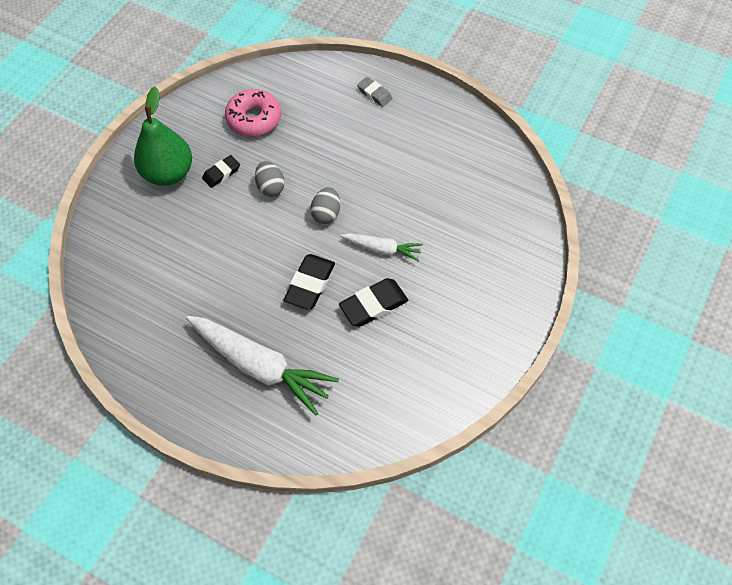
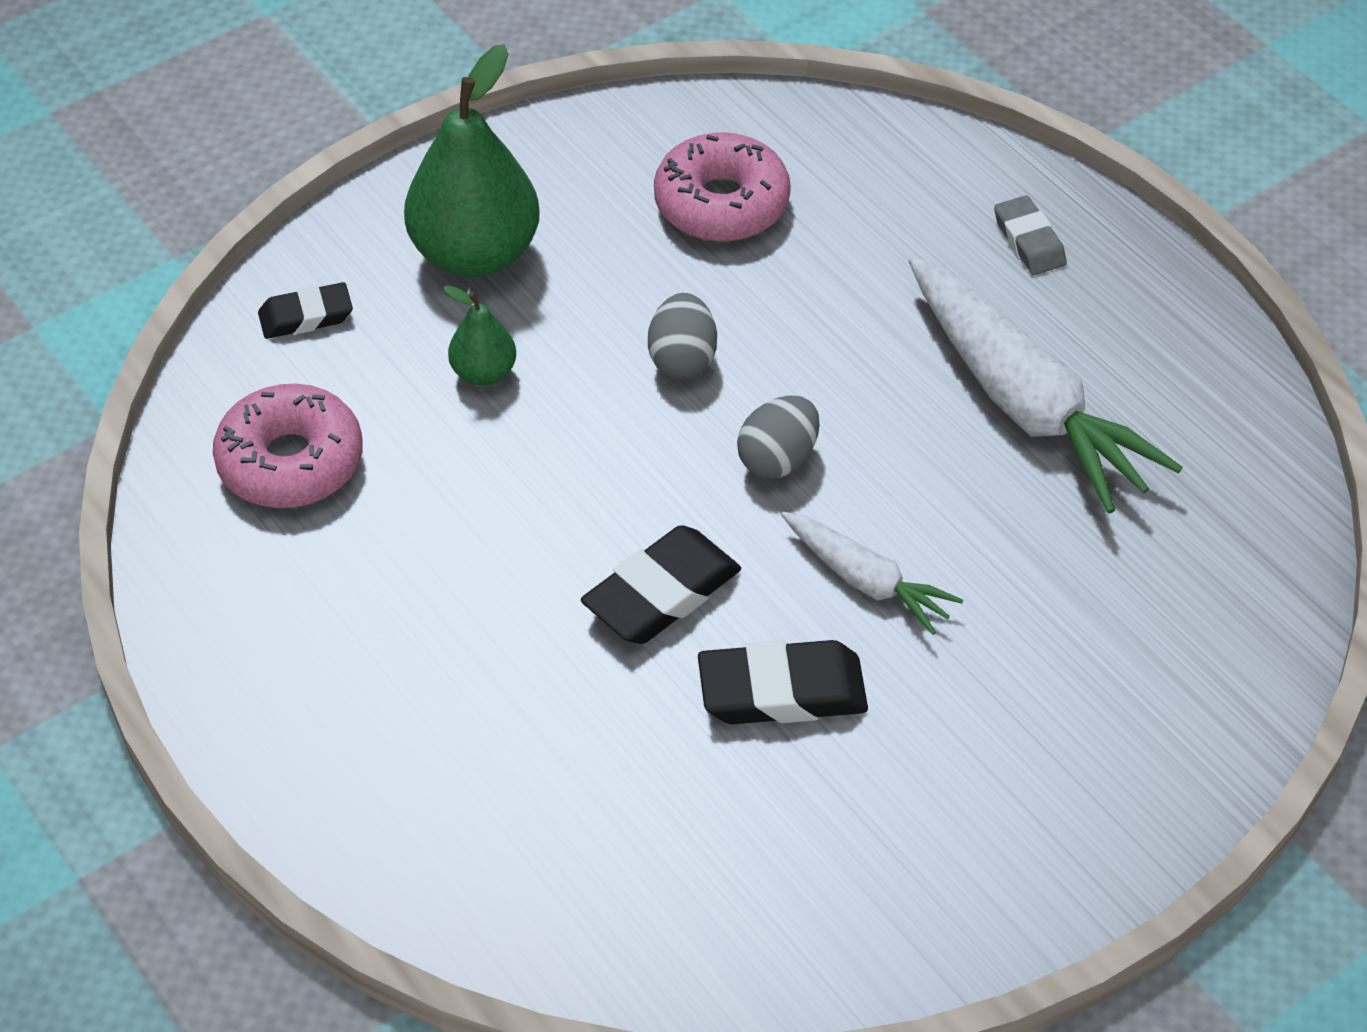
camera: 25 degrees right, 10 degrees down
(138, 287) = (290, 462): none -> pink donut
(196, 221) = (484, 373): none -> green pear
(221, 173) = (589, 292): black eraser -> black eraser (306, 316)
(261, 366) = (464, 721): white carrot -> white carrot (1025, 403)

